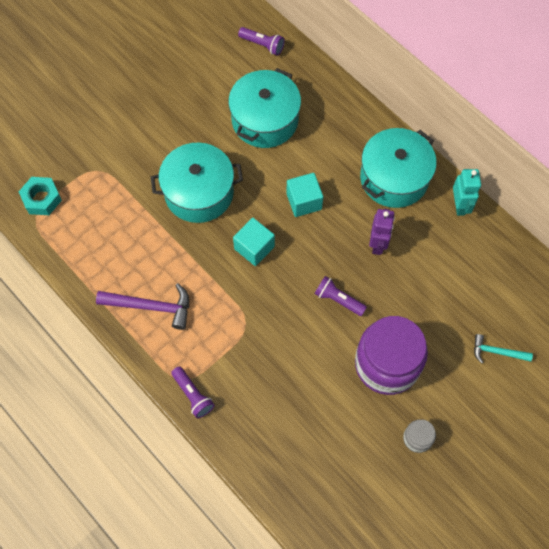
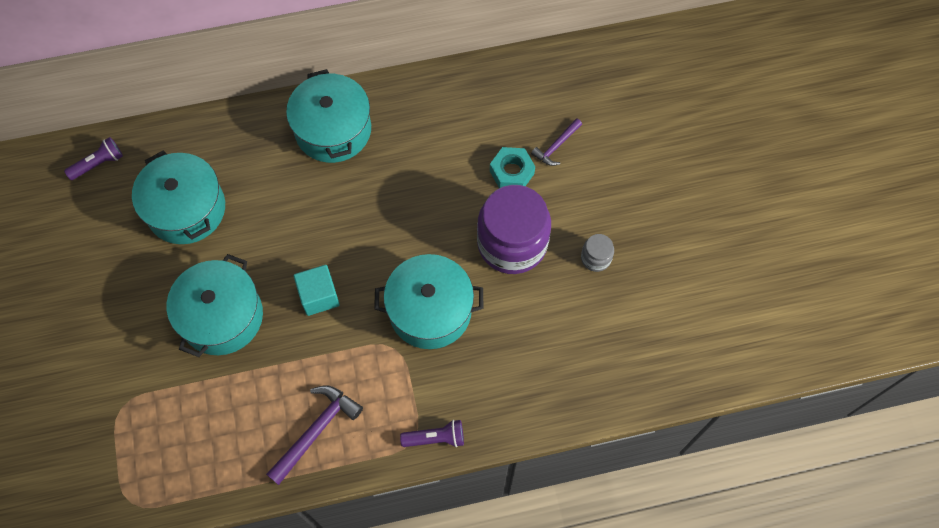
camera: 60 degrees left, 0 degrees up
(42, 199) = (113, 484): turquoise nut -> turquoise nut (512, 172)
(291, 333) = (430, 310): none -> turquoise pot
(304, 201) = (301, 223): turquoise cube -> none
(338, 300) = (423, 249): purple flashlight -> none
(378, 244) = (390, 183): purple robot -> none
(459, 205) = (399, 92): turquoise robot -> none
(497, 352) = (556, 146): turquoise hammer -> purple hammer

